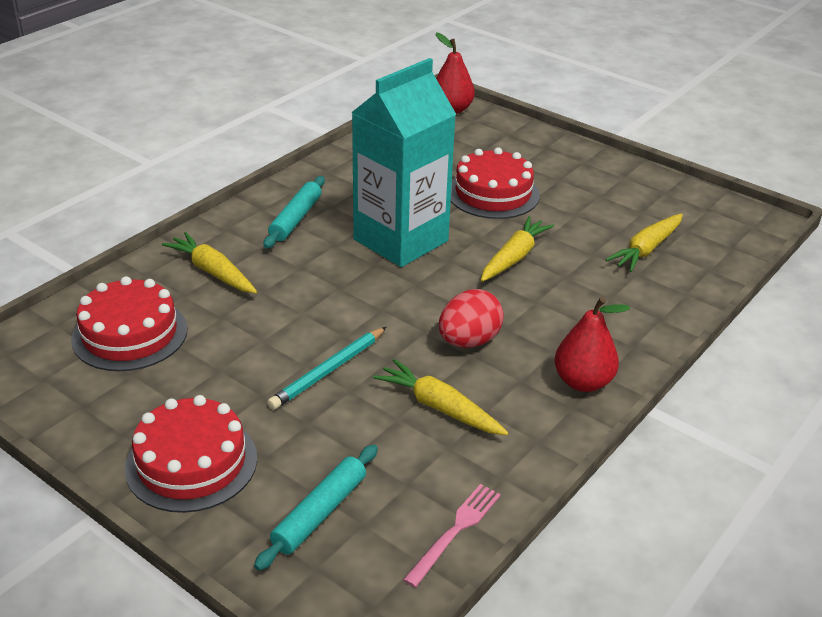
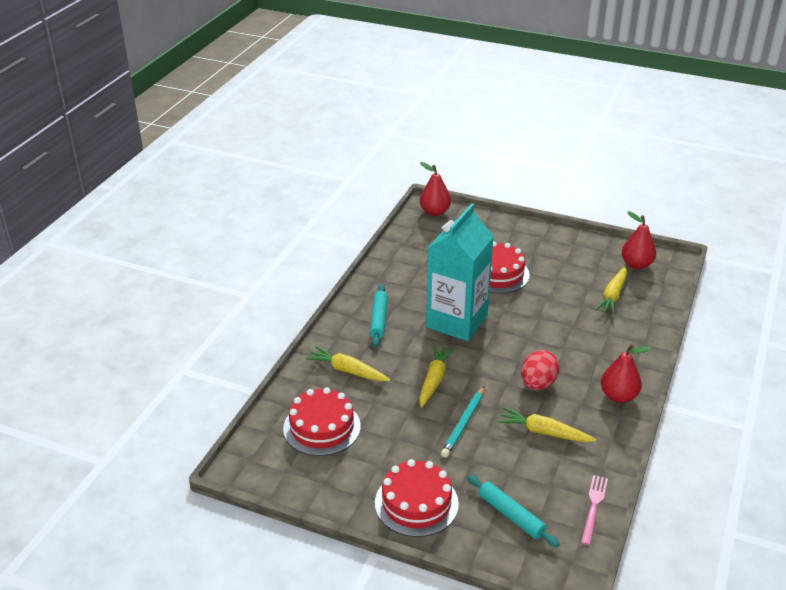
camera: 15 degrees left, 0 degrees up
(319, 513) = (511, 515): turquoise rolling pin -> turquoise rolling pin turned 60 degrees counterclockwise
(514, 257) = (535, 318): yellow carrot -> yellow carrot (434, 380)
(704, 217) = (636, 264): none -> red pear

